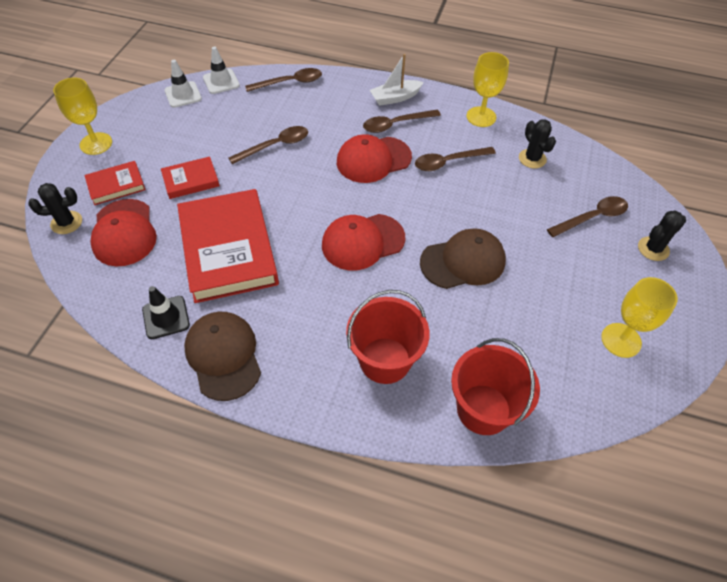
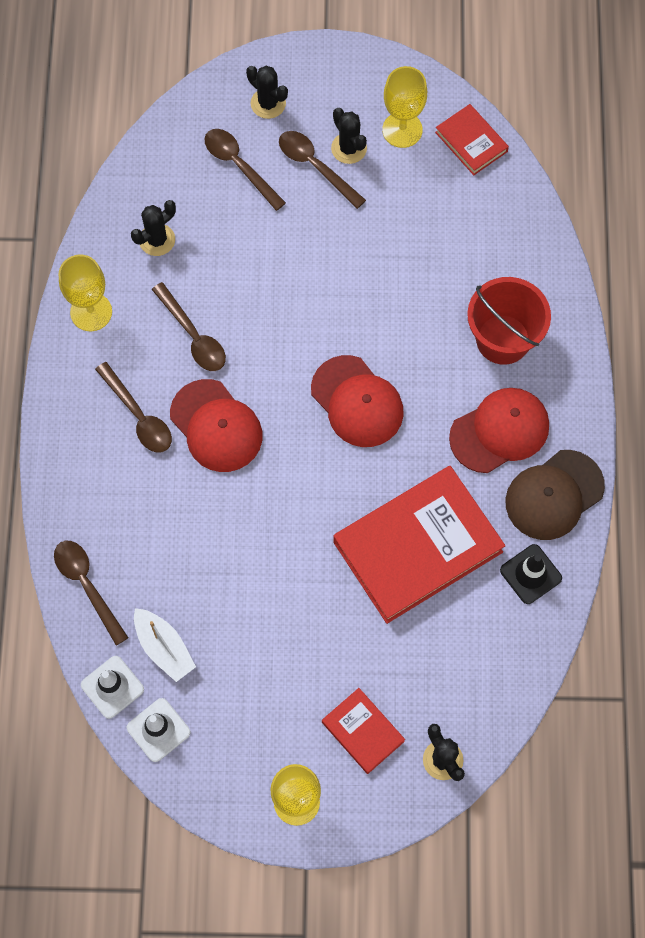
camera: 105 degrees left, 15 degrees up
(124, 233) = (434, 680): red cap -> red cap (499, 431)
(191, 180) = (324, 640): red book -> red book (471, 142)
(275, 146) = (227, 557): brown spoon -> brown spoon (315, 166)
(395, 98) = (81, 430): white boat -> white boat (164, 648)
(463, 261) = (350, 290): brown cap -> none
(483, 409) = (523, 241): red bucket -> none
(603, 294) = (349, 148): none -> black cactus

